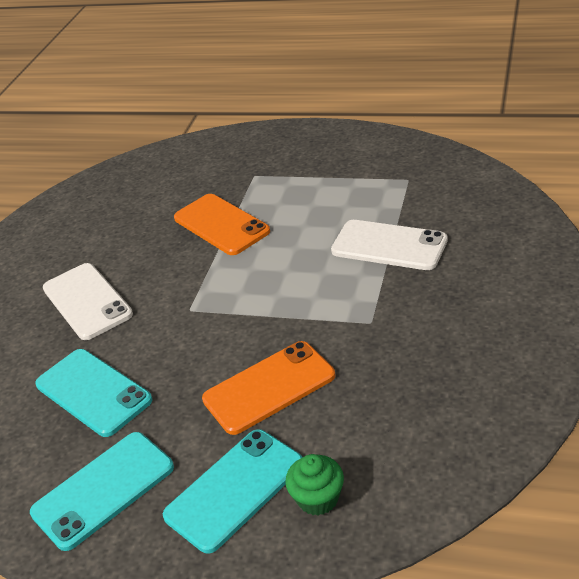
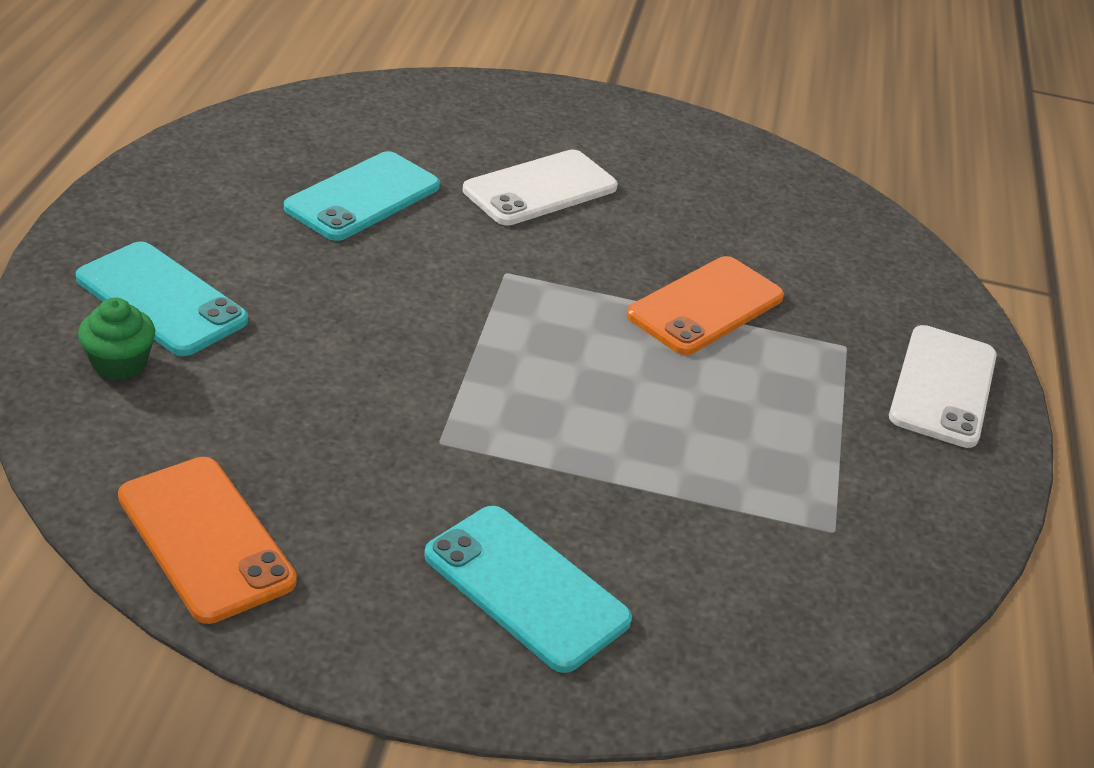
camera: 75 degrees right, 0 degrees up
(103, 490) = (200, 207): turquoise phone -> turquoise phone (526, 588)
(269, 387) = (328, 335): orange phone -> orange phone (206, 538)
(389, 245) = (631, 483): white phone -> white phone (943, 386)

